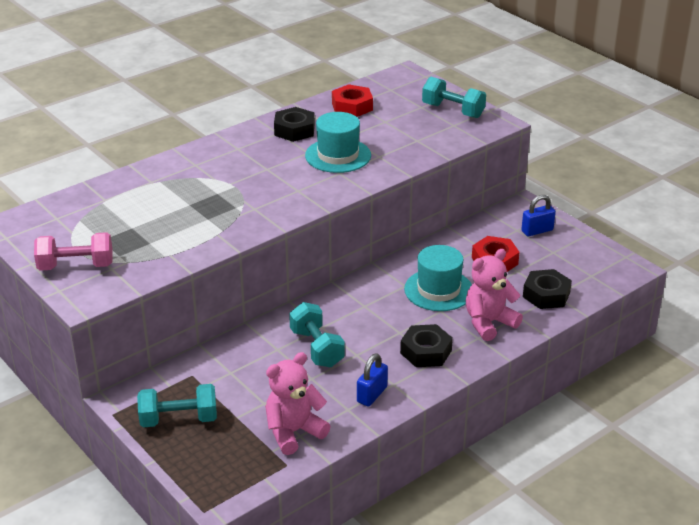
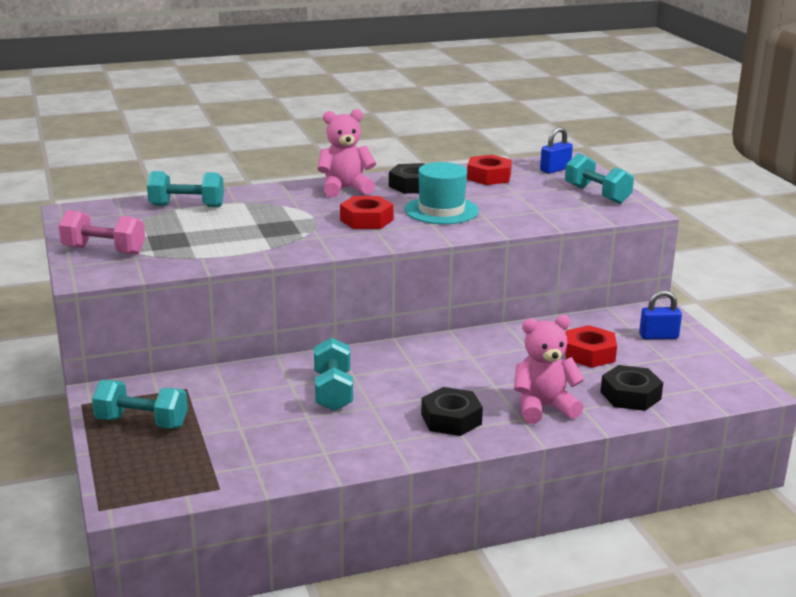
camera: 20 degrees right, 10 degrees down
(111, 196) = (187, 206): none -> turquoise dumbbell
(282, 180) = (366, 220): none -> red nut
(293, 432) = (250, 460): pink teddy bear -> pink teddy bear (345, 189)
(372, 394) = (361, 445): blue padlock -> blue padlock (555, 169)
(438, 290) = (506, 367): turquoise hat -> none

